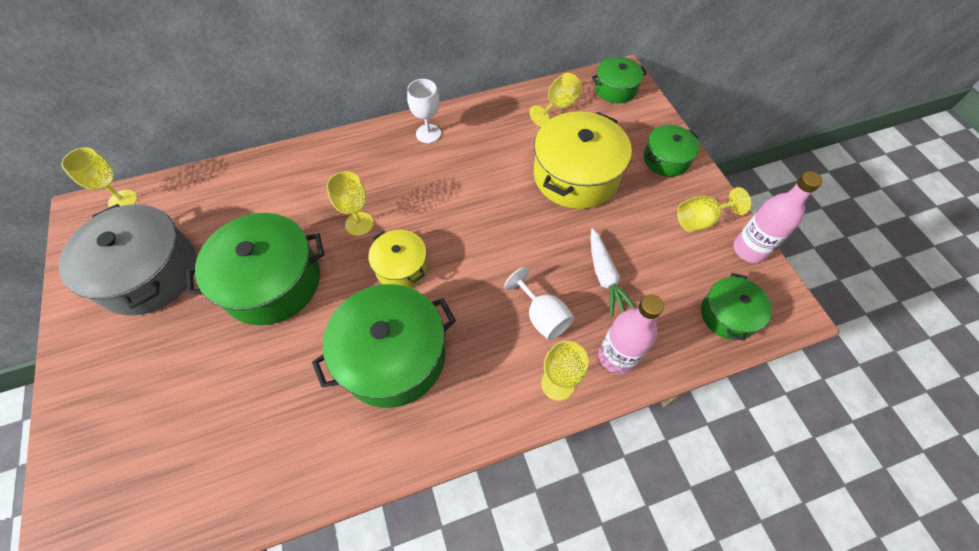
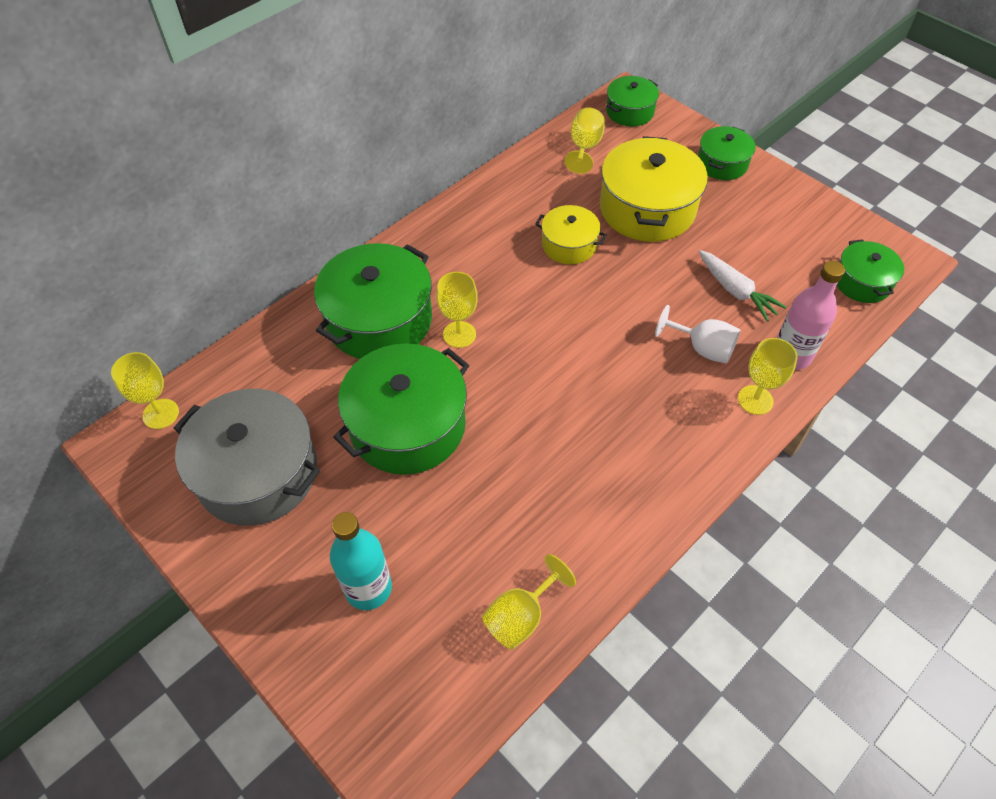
camera: 25 degrees left, 5 degrees down
(153, 402) = (368, 588): none -> turquoise bottle
(393, 356) = (586, 441): green pot -> green pot (379, 320)
(401, 266) = (534, 358): yellow pot -> yellow pot (569, 245)
(428, 133) = (467, 219): white goblet -> none
(700, 220) = (788, 208): yellow goblet -> yellow goblet (521, 616)
(749, 249) = (846, 219): pink bottle -> none

